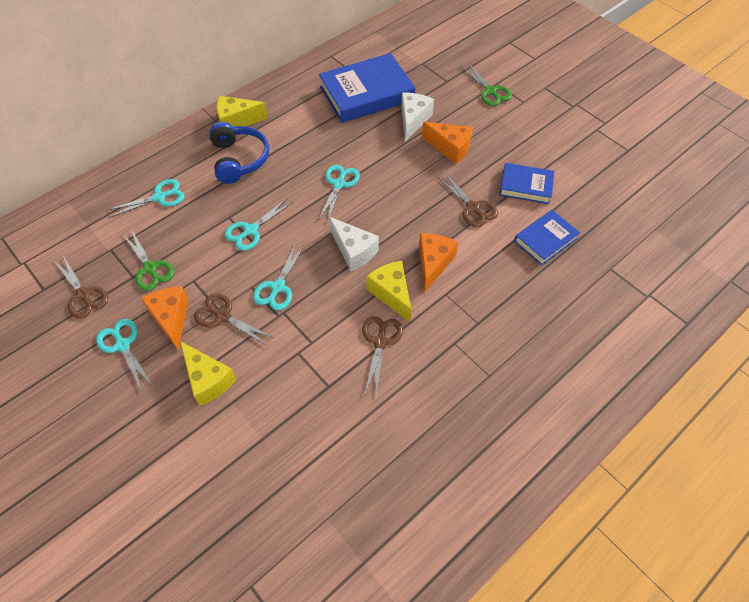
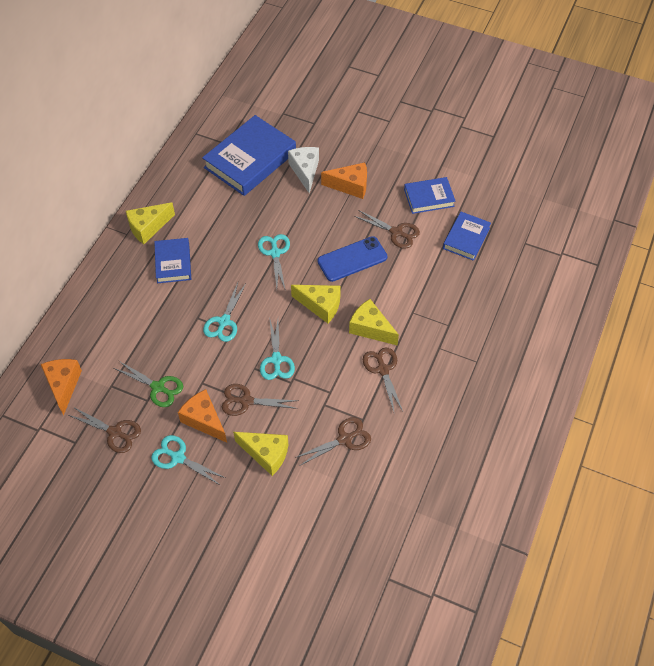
camera: 25 degrees left, 0 degrees up
(160, 197) = (124, 323): turquoise scissors -> none
(239, 159) = (173, 263): blue headphones -> blue book
(297, 399) = (345, 439): none -> brown scissors
(354, 251) = (321, 306): white cheese -> yellow cheese
(412, 217) = (352, 259): none -> blue phone
(433, 264) = (390, 291): orange cheese -> orange cheese (63, 385)
(490, 91) = (357, 121): green scissors -> none

